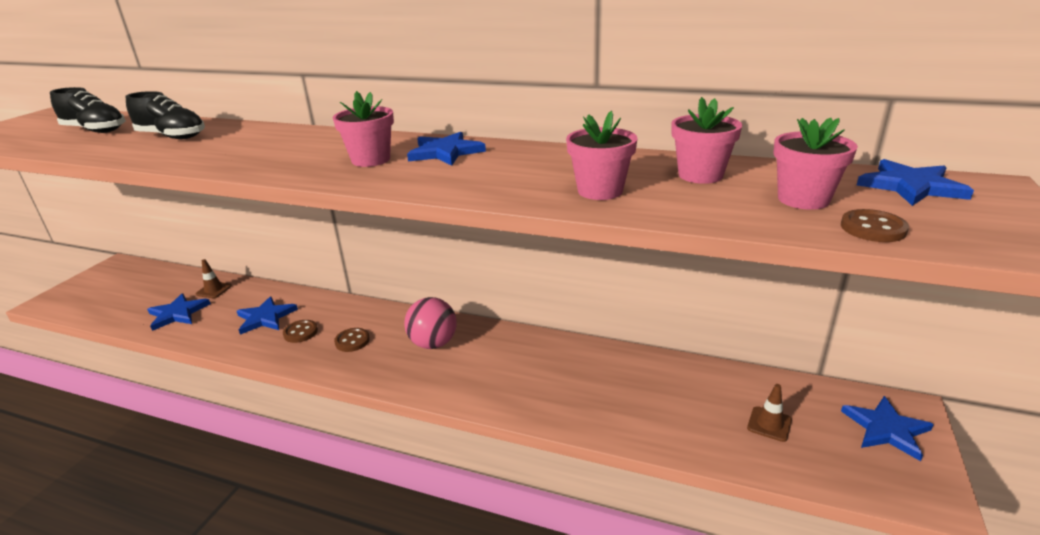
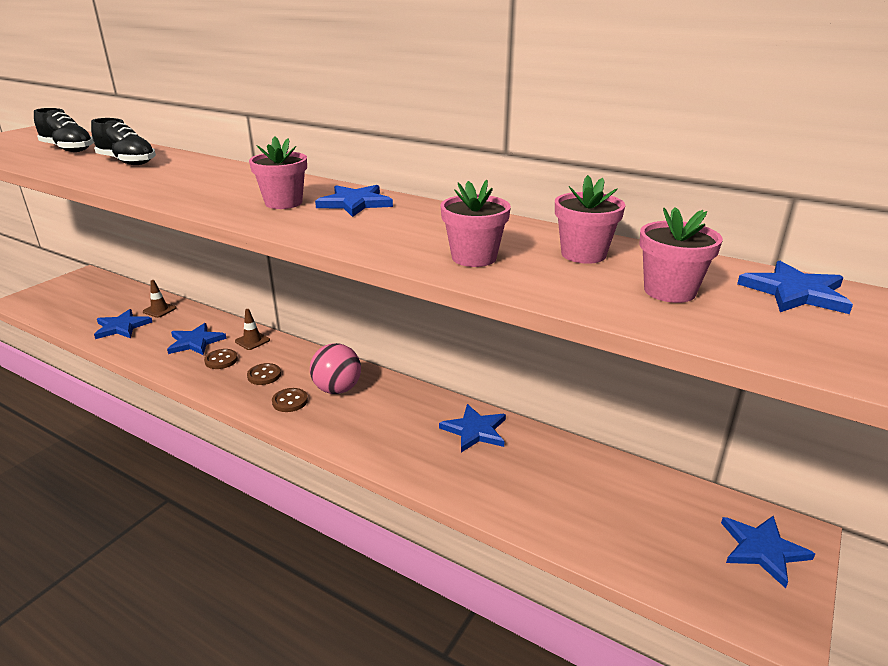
camera: 10 degrees right, 0 degrees up
(584, 362) = (475, 430): none -> blue star
(769, 424) = (638, 522): brown traffic cone -> brown traffic cone (252, 341)
(873, 228) = (719, 329): brown button -> brown button (290, 401)

